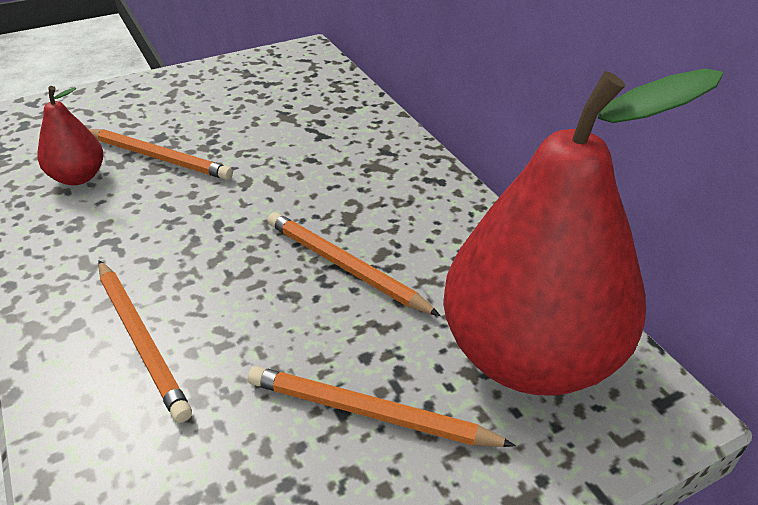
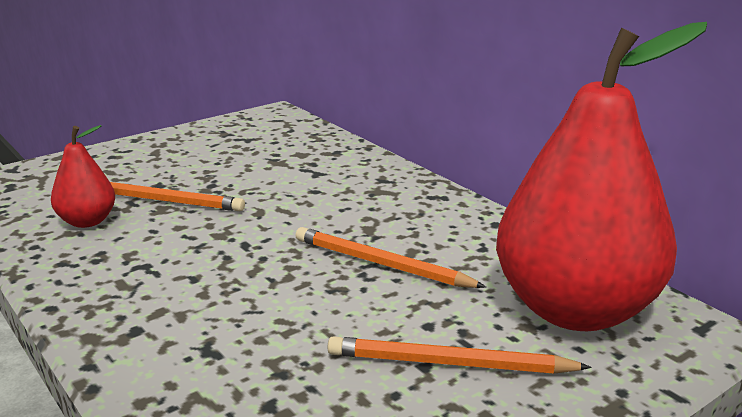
camera: 10 degrees left, 15 degrees down
(140, 339) = (206, 335): orange pencil -> none

